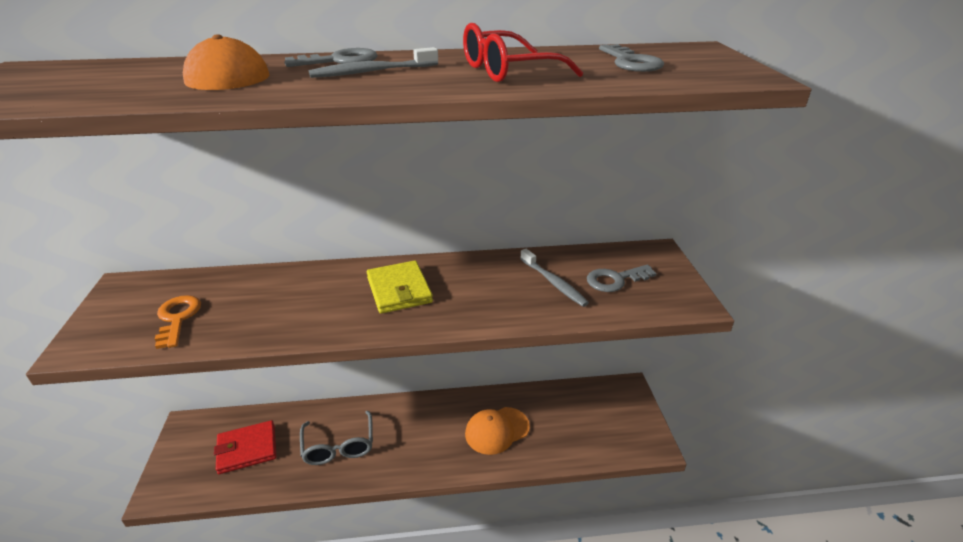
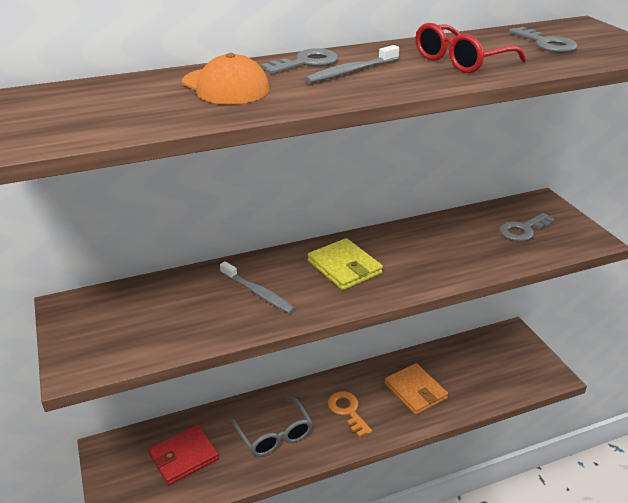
camera: 15 degrees left, 0 degrees up
(177, 318) = (152, 326): orange key -> orange key (347, 411)
(497, 430) = (415, 391): orange cap -> orange wallet
(554, 283) = (474, 240): grey toothbrush -> grey toothbrush (258, 293)

